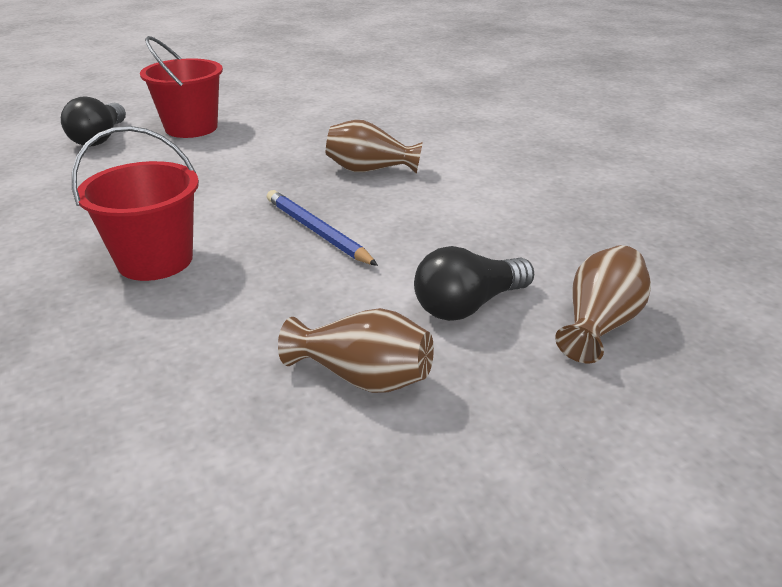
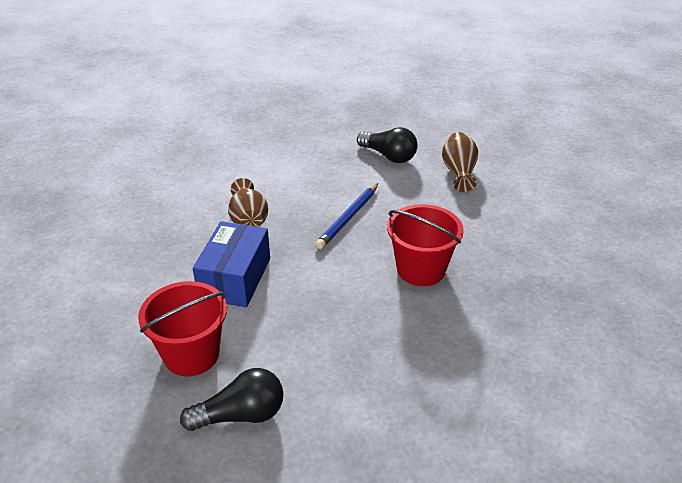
camera: 110 degrees left, 5 degrees up
(271, 153) = (235, 278): none -> blue box
(599, 324) = (379, 124): brown vase -> none

